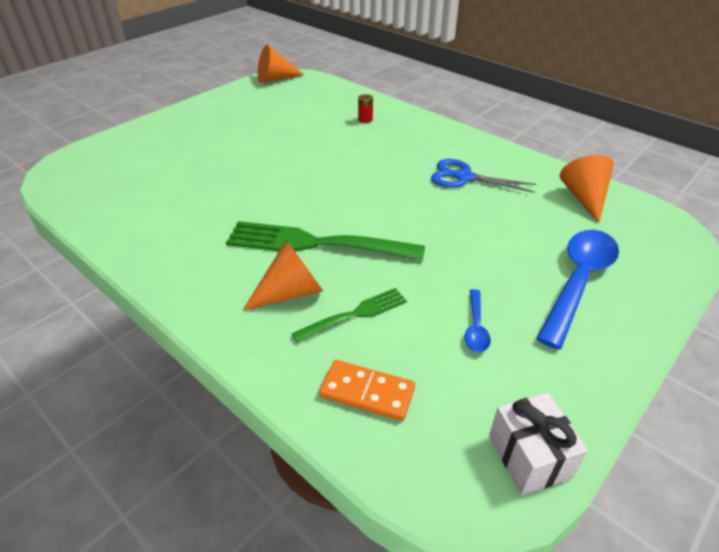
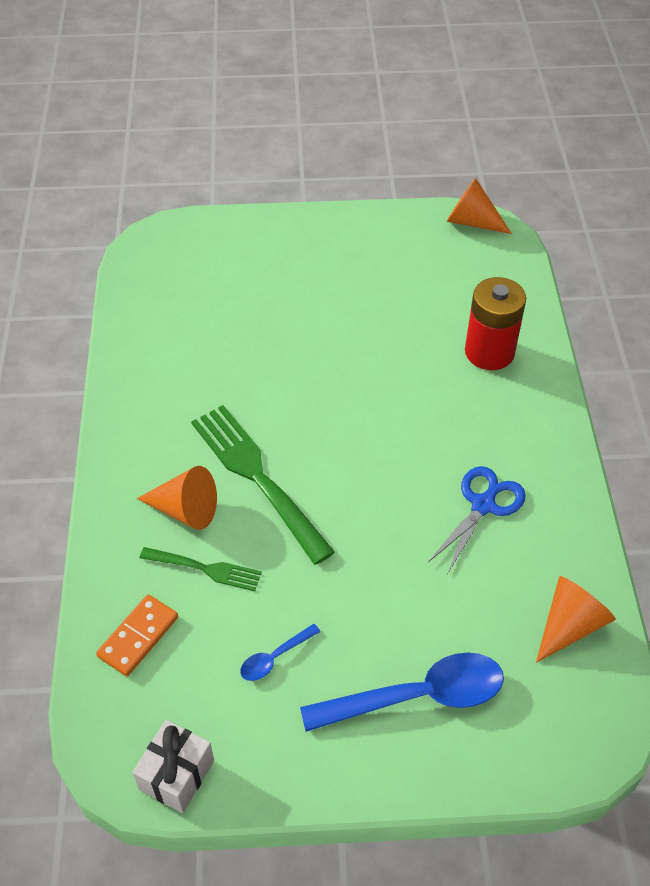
camera: 45 degrees right, 10 degrees up
(365, 119) = (489, 352): red battery -> red battery, size x2.50
(367, 392) = (138, 636): orange domino -> orange domino turned 60 degrees clockwise
(464, 177) = (483, 505): blue scissors -> blue scissors turned 60 degrees clockwise

